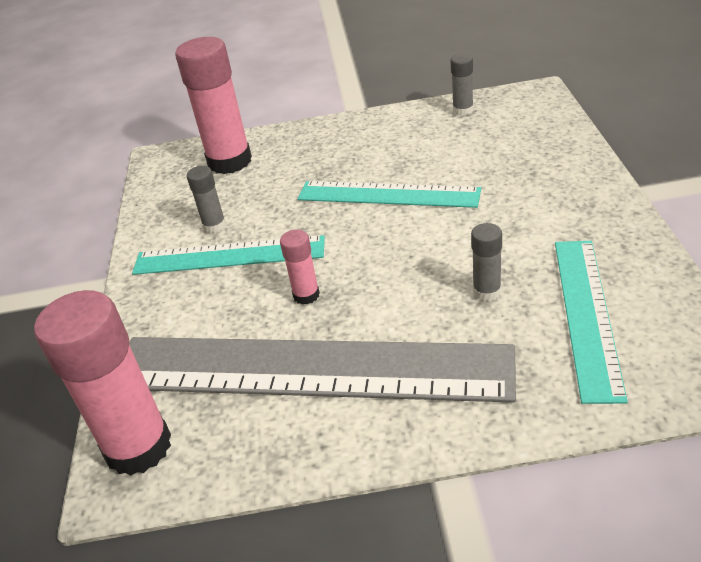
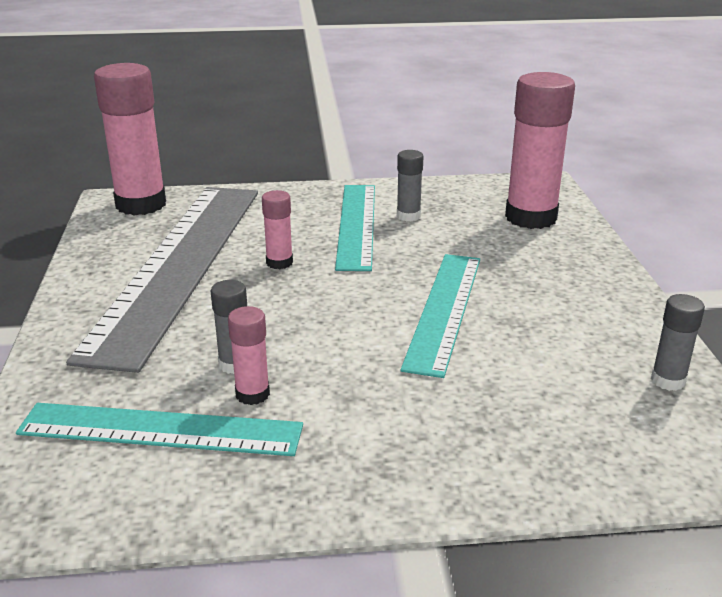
camera: 85 degrees right, 10 degrees down
(526, 274) = (252, 394): none -> pink glue stick

